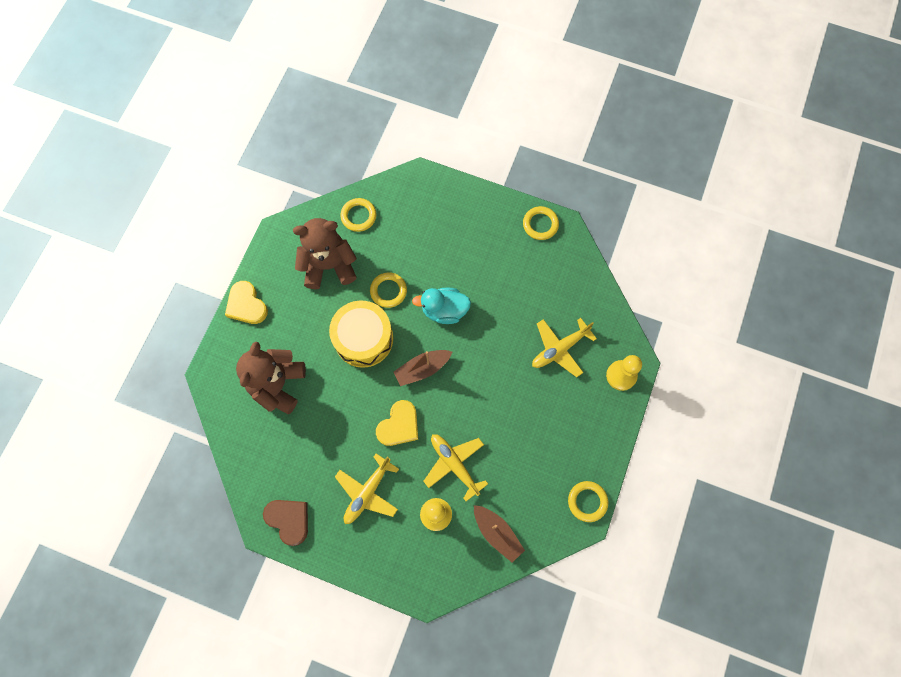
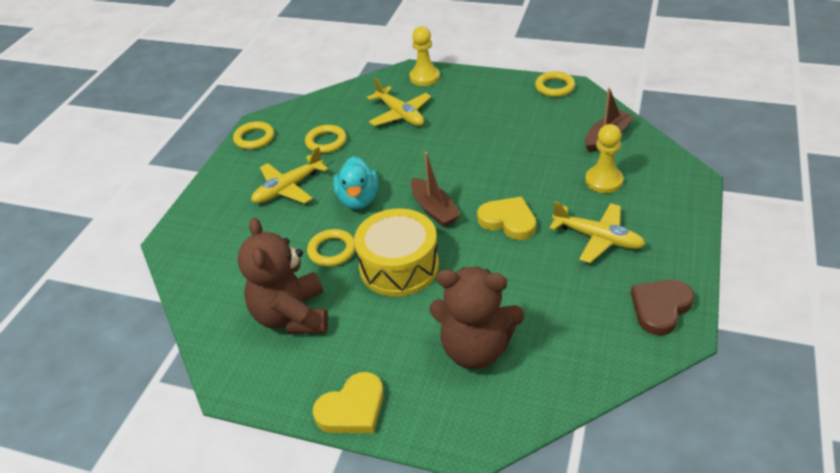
camera: 90 degrees left, 30 degrees down
(358, 216) = (218, 294): yellow ring -> yellow ring (326, 142)
(454, 464) = (543, 173): yellow plane -> yellow plane (288, 188)

